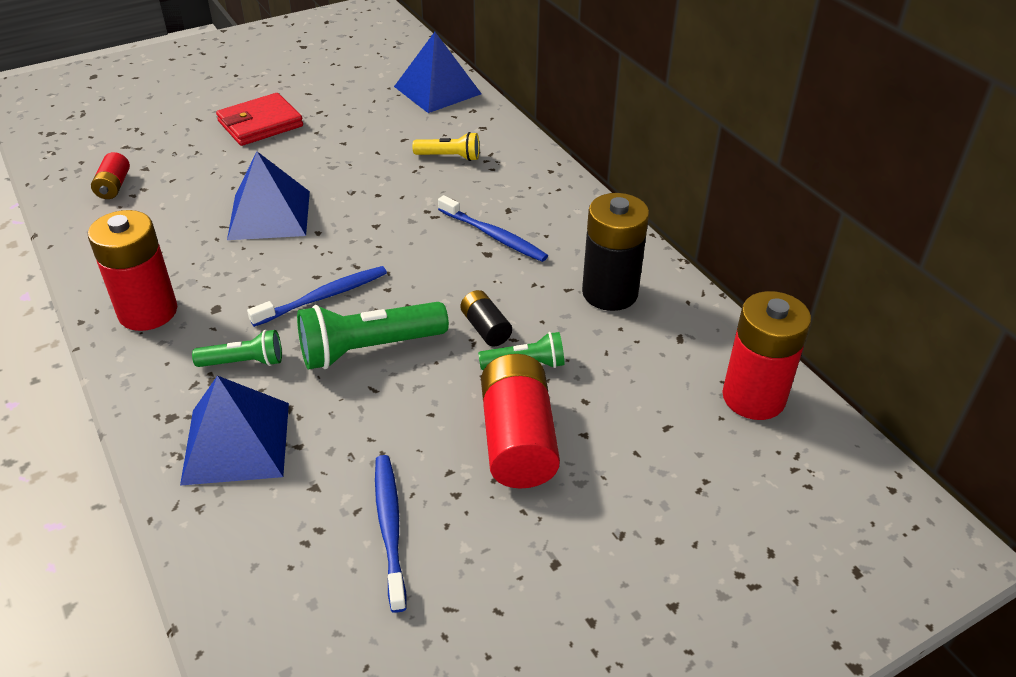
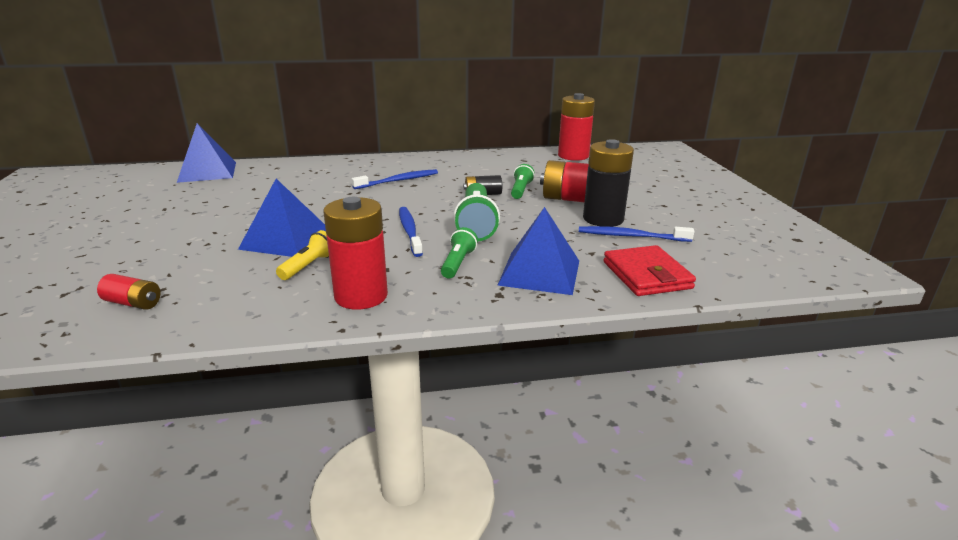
camera: 70 degrees left, 15 degrees down
(260, 124) = (142, 230): red wallet -> red wallet (646, 275)
(449, 157) = (297, 179): yellow flashlight -> yellow flashlight (309, 266)
(610, 293) = (477, 166): black battery -> black battery (603, 219)

